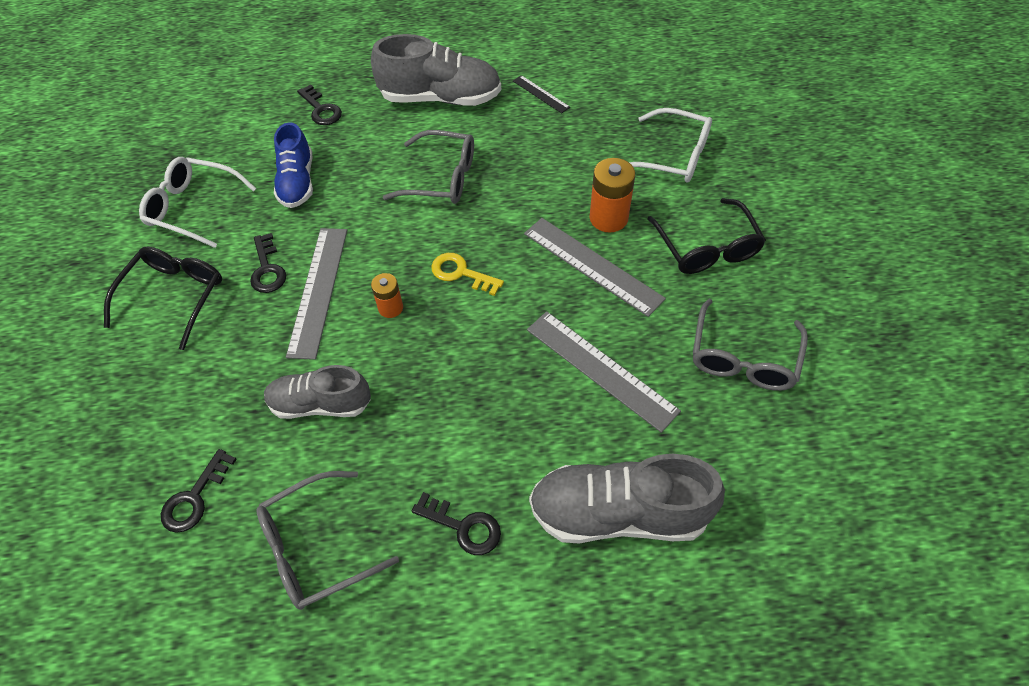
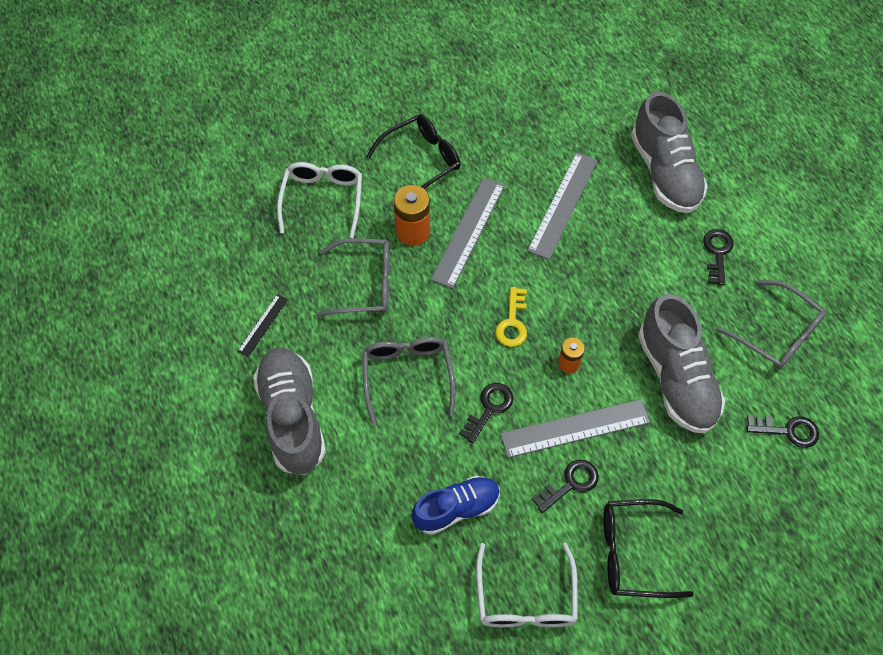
camera: 110 degrees left, 5 degrees up
(320, 404) = (676, 378): grey shoe -> grey shoe, size x1.55
(321, 109) = (342, 536): black key -> black key (489, 409)
(743, 358) = (517, 125): grey glasses -> grey glasses (365, 284)

